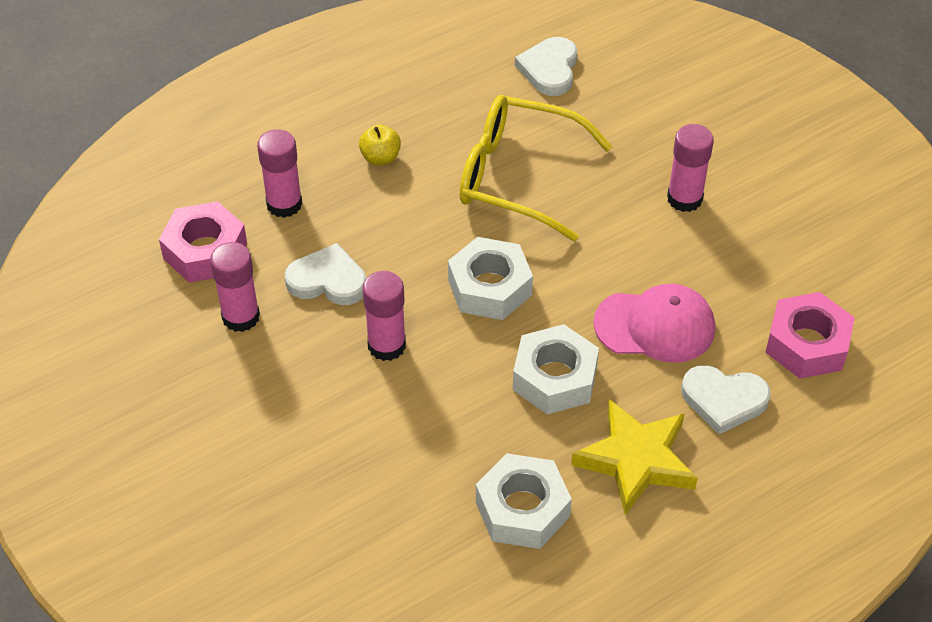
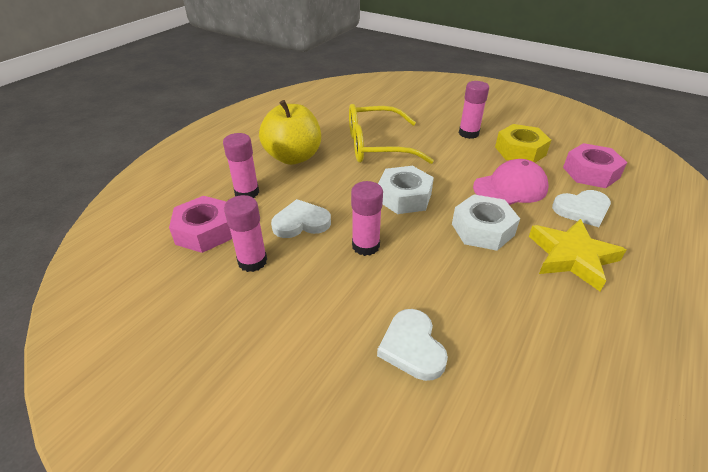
camera: 25 degrees left, 10 degrees down
(380, 158) = (293, 157): yellow apple -> yellow apple, size x2.27
(522, 509) = (537, 313): white nut -> none
(549, 69) = (357, 104): white heart -> white heart (412, 347)
(736, 264) = (520, 151): none -> yellow nut

